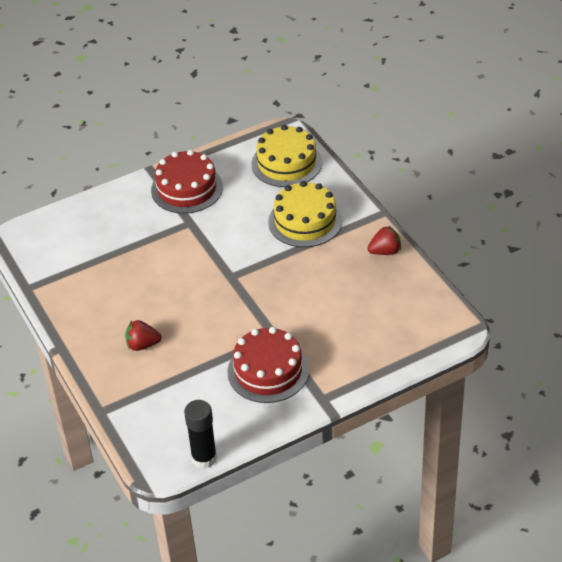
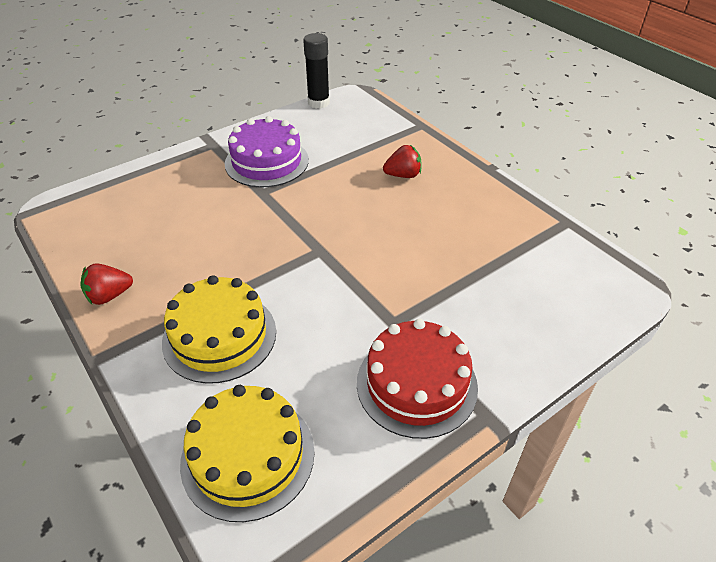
camera: 170 degrees right, 0 degrees up
(268, 371) = (266, 162): red cake -> purple cake

